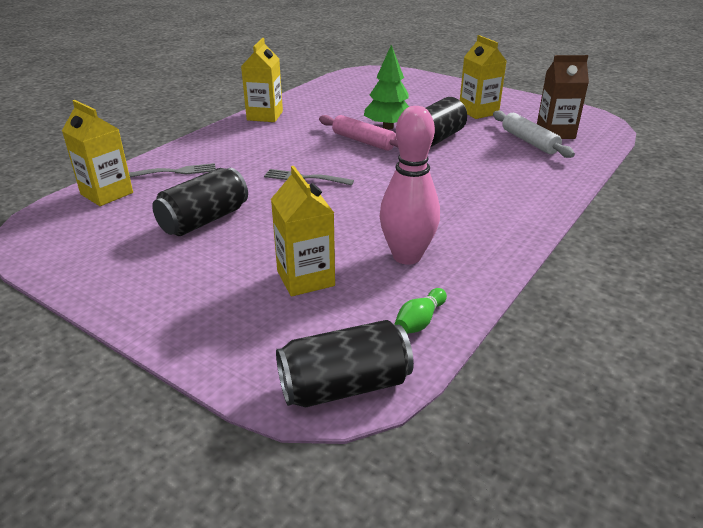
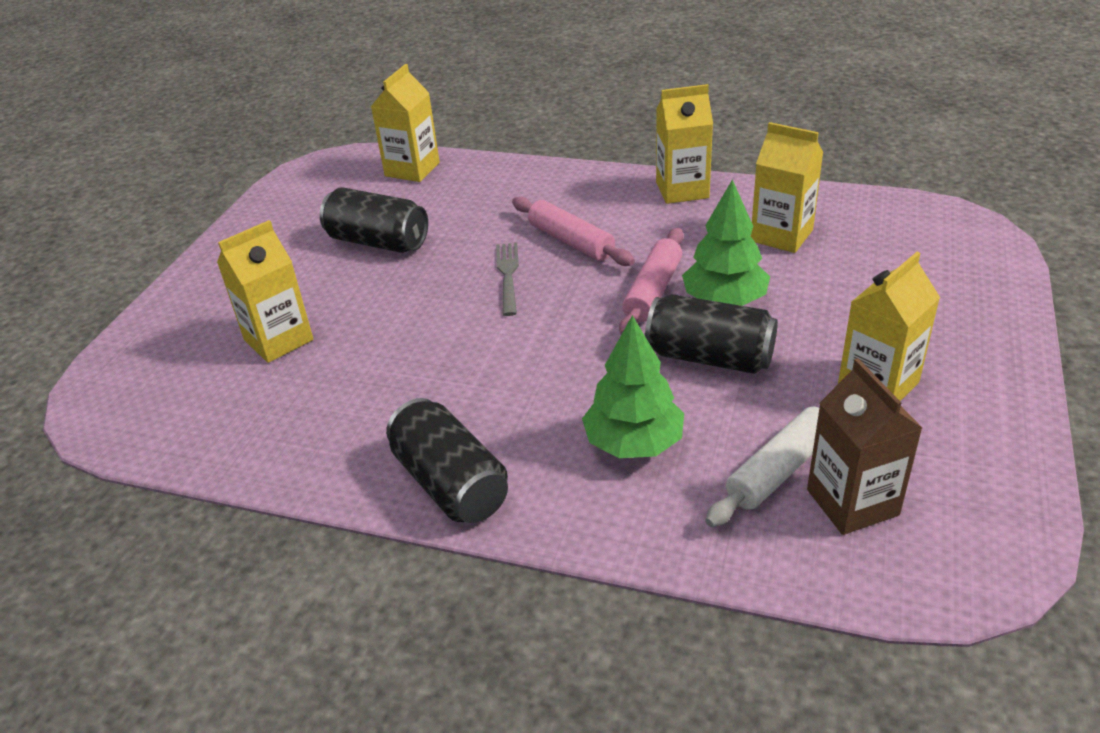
camera: 75 degrees right, 5 degrees up
(175, 172) = (479, 187): grey fork -> none
(286, 153) = (571, 241): none -> pink rolling pin
(340, 104) = (781, 235): none -> yellow carton
(344, 386) = (108, 410): black can -> black can (450, 483)
(407, 256) = (340, 402): pink bowling pin -> none
(419, 321) = (210, 438): green bowling pin -> none
(496, 169) = (633, 443): none -> green tree

